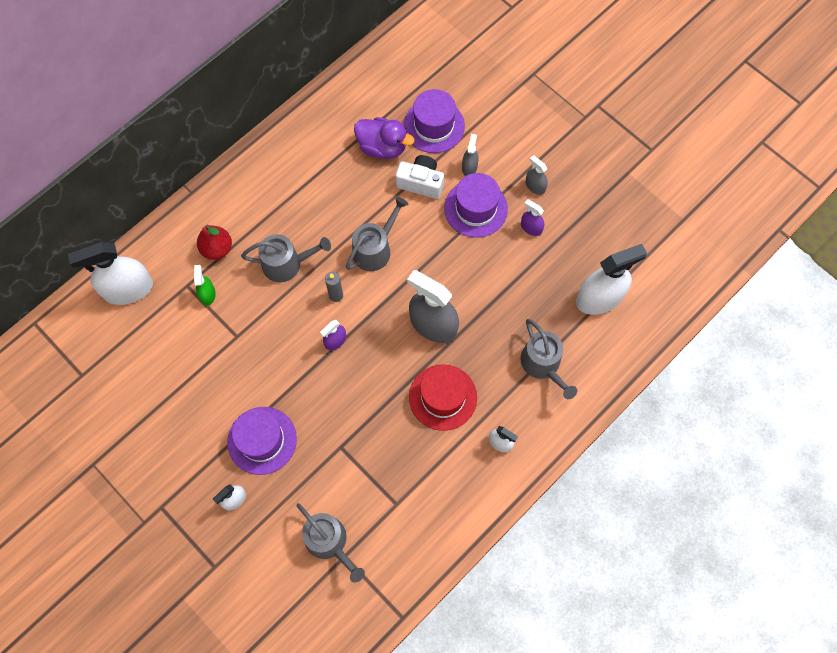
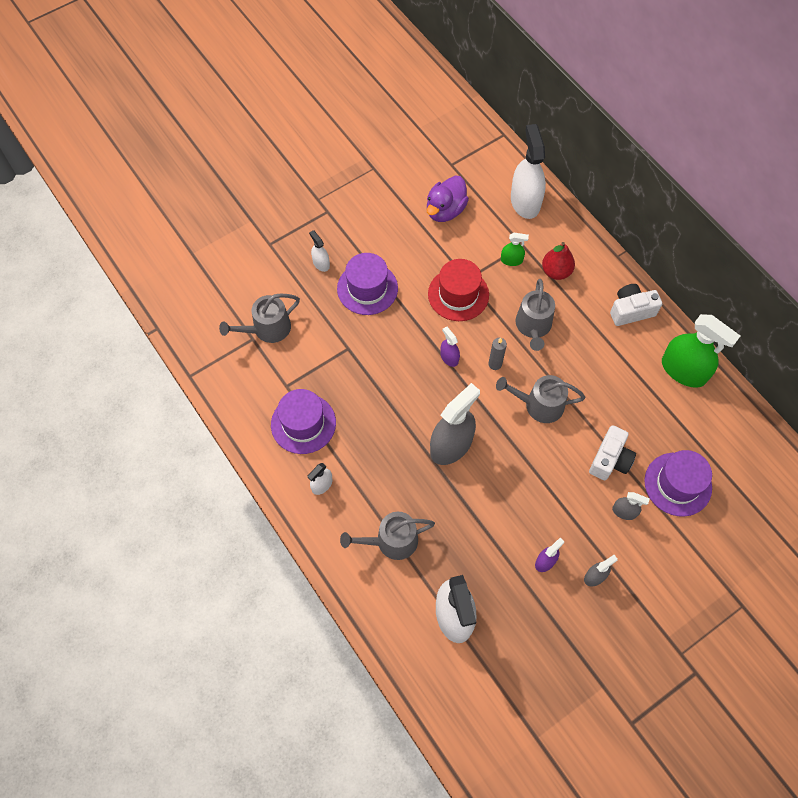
camera: 100 degrees right, 5 degrees down
(255, 175) = (631, 310): none -> white camera
(316, 126) = (683, 370): none -> green spray bottle
(375, 249) = (539, 405): grey watering can -> grey watering can turned 135 degrees clockwise
(382, 147) = (655, 429): purple duck -> purple duck (445, 210)
(443, 397) = (376, 441): red hat -> red hat (458, 294)
(475, 208) = (574, 509): purple hat -> purple hat (303, 423)

